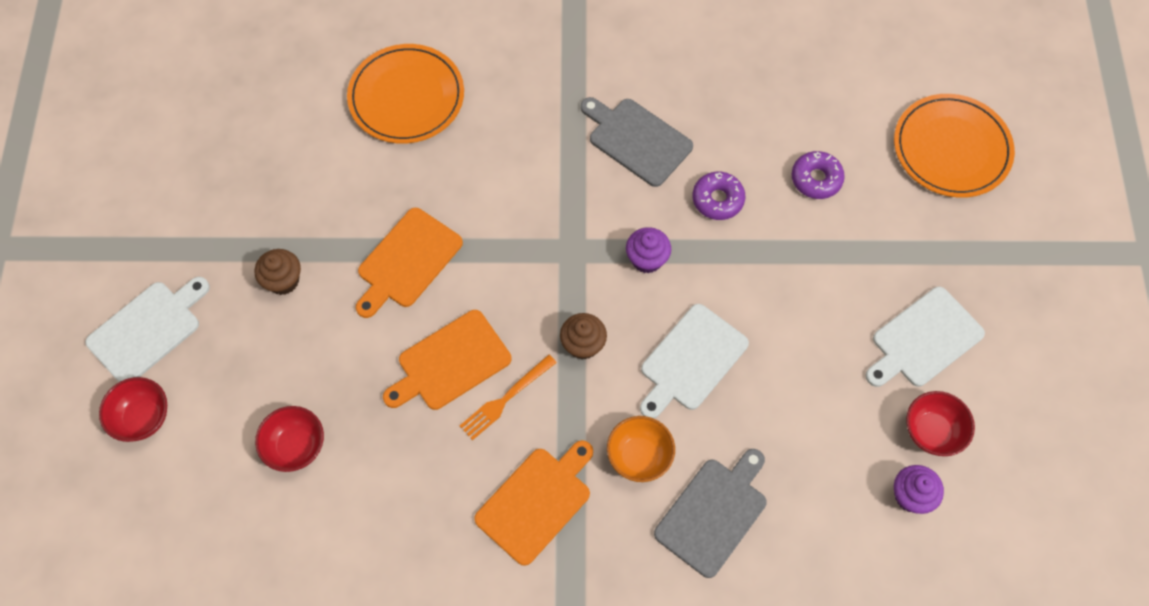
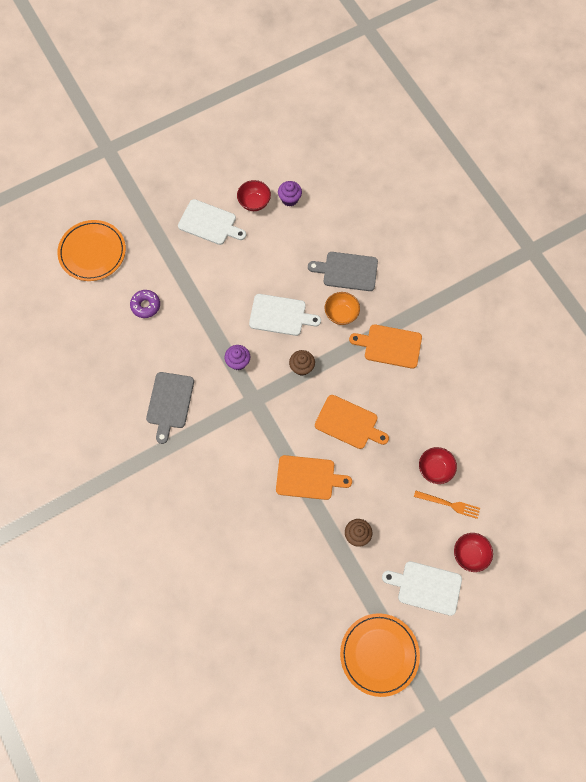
camera: 120 degrees left, 5 degrees up
(406, 97) = (209, 542): orange plate -> orange plate (379, 654)
(506, 398) = (350, 387): orange fork -> orange fork (449, 504)
(717, 199) = (184, 346): purple donut -> none

